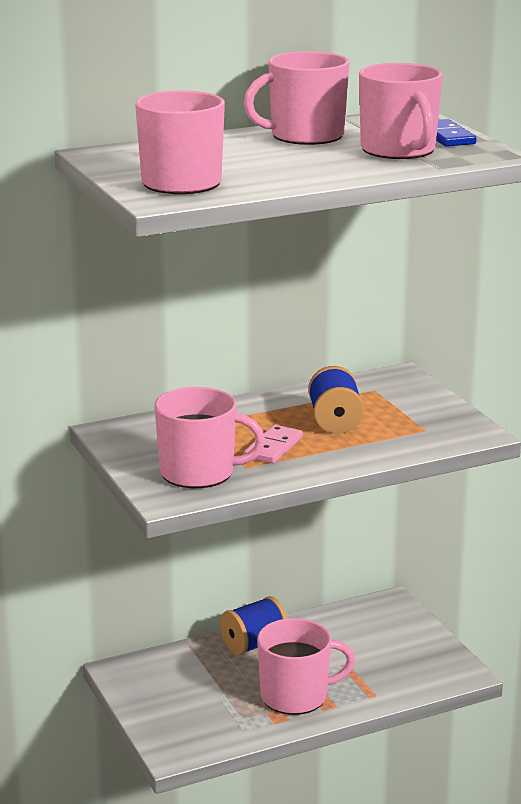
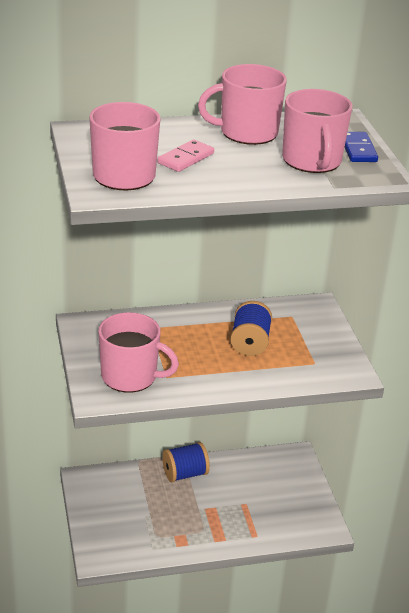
camera: 10 degrees right, 10 degrees up
(273, 447) = (194, 361): pink domino -> pink domino (185, 158)
(296, 696) = (199, 525): pink mug -> none

